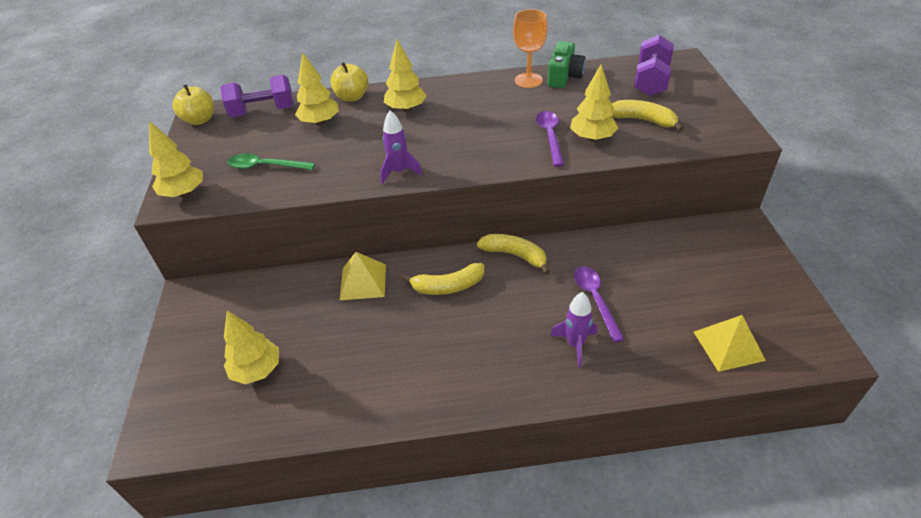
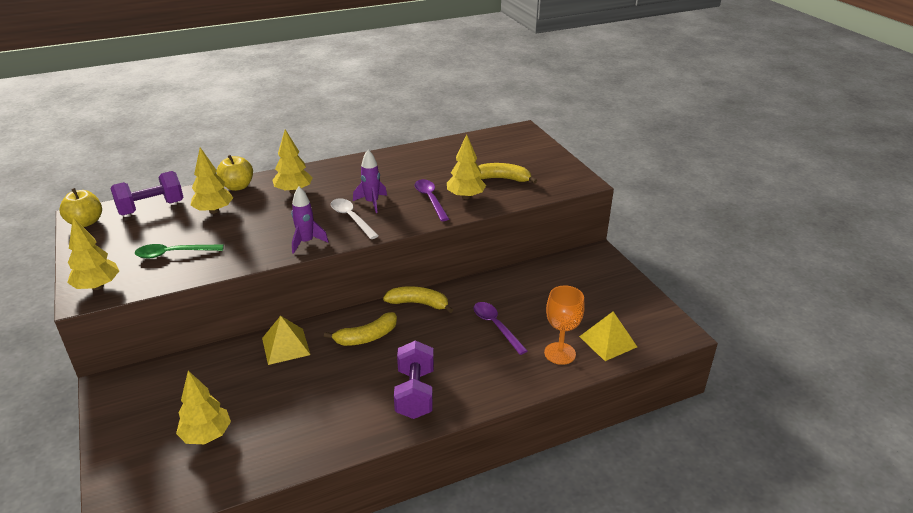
camera: 20 degrees left, 10 degrees down
(455, 149) = (351, 218): none -> white spoon
(528, 80) = (397, 157): orange goblet -> orange goblet (560, 353)
(564, 77) = (427, 151): green camera -> none
(575, 344) = (489, 362): purple rocket -> purple rocket (372, 202)
(651, 81) = (500, 148): purple dumbbell -> purple dumbbell (415, 393)

